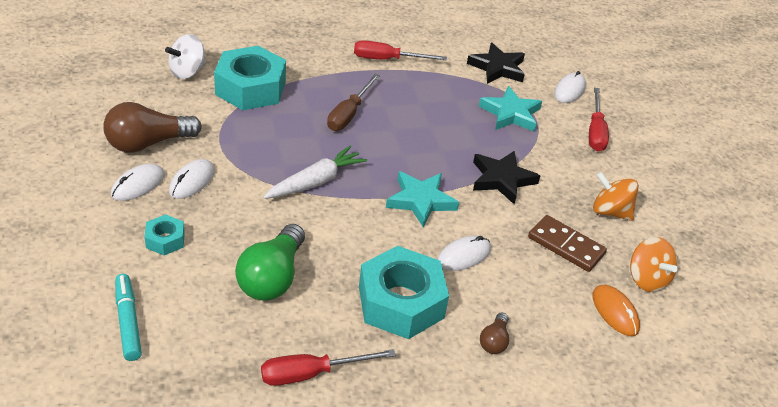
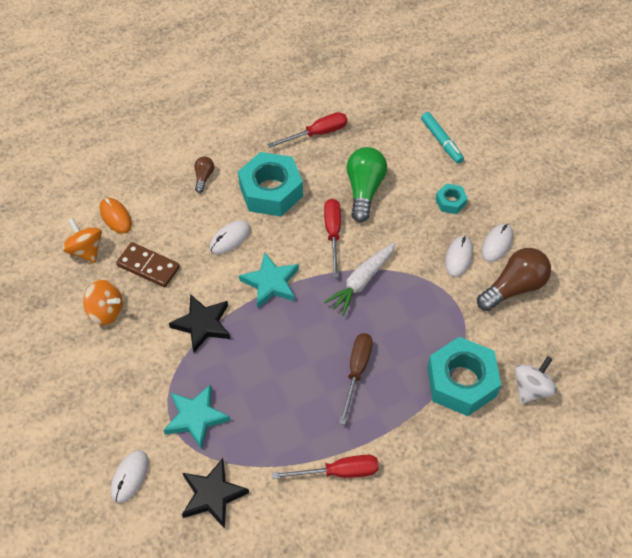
camera: 175 degrees right, 15 degrees up
(595, 132) = (107, 414): red screwdriver -> red screwdriver (333, 234)

